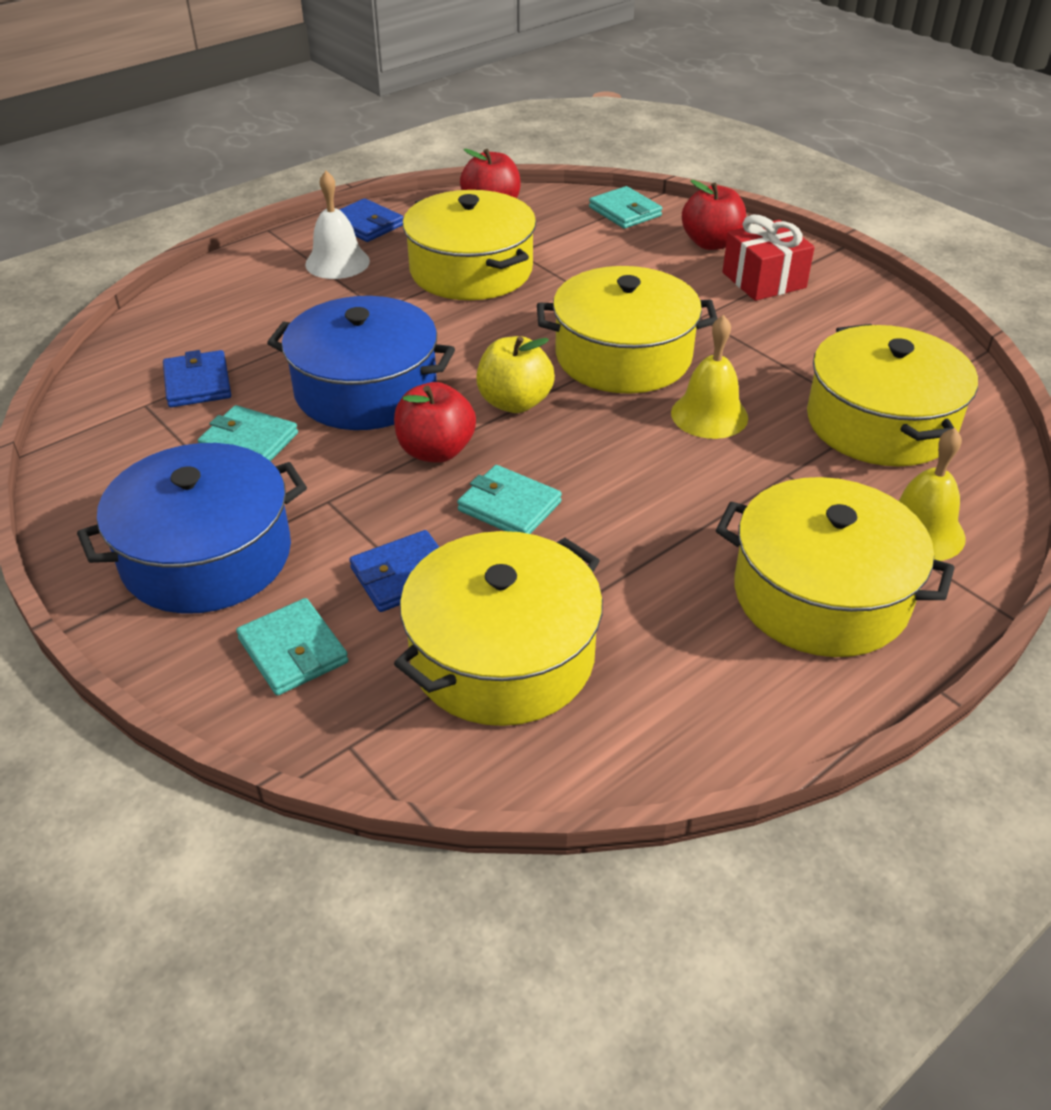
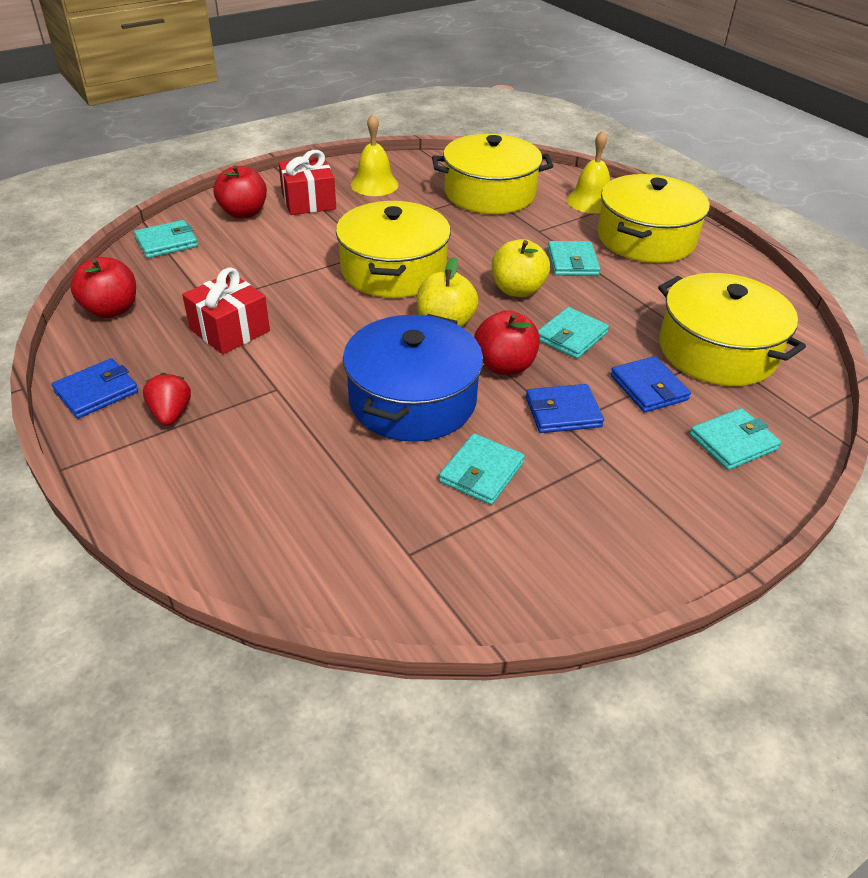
camera: 85 degrees left, 0 degrees up
(197, 383) = (378, 514): blue wallet -> blue wallet (563, 412)
(207, 556) = (638, 493): blue pot -> none
(337, 262) = (171, 414): white bell -> red strawberry
(471, 270) = (230, 330): yellow pot -> red gift
(609, 457) = (517, 290): none -> yellow apple
(706, 509) = (572, 262): none -> turquoise wallet
(709, 415) = (473, 247): yellow bell -> yellow bell (374, 184)

